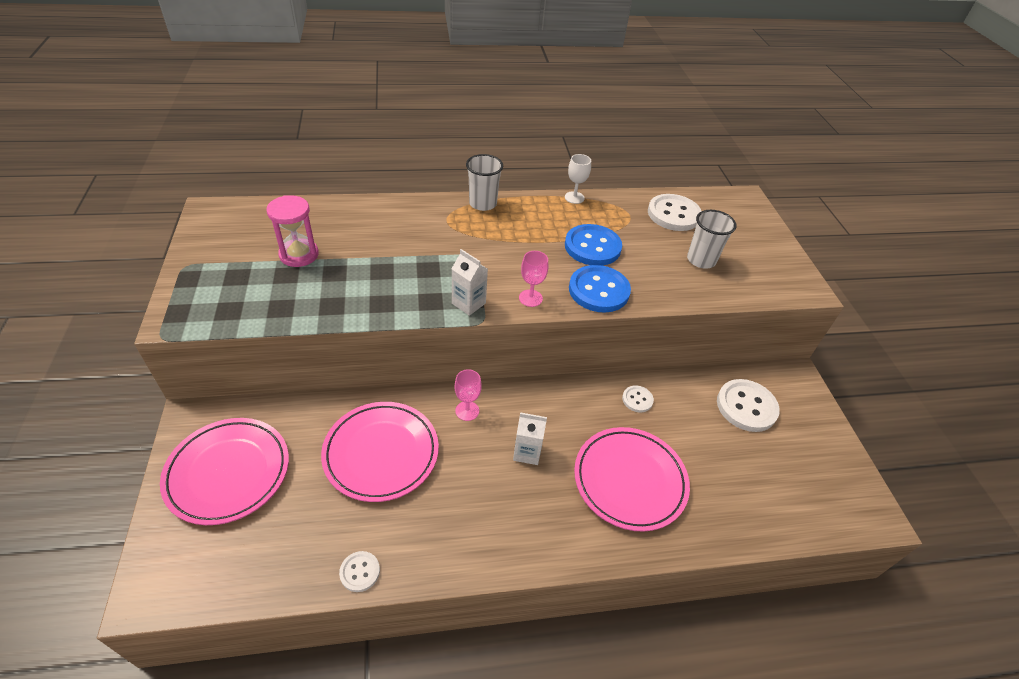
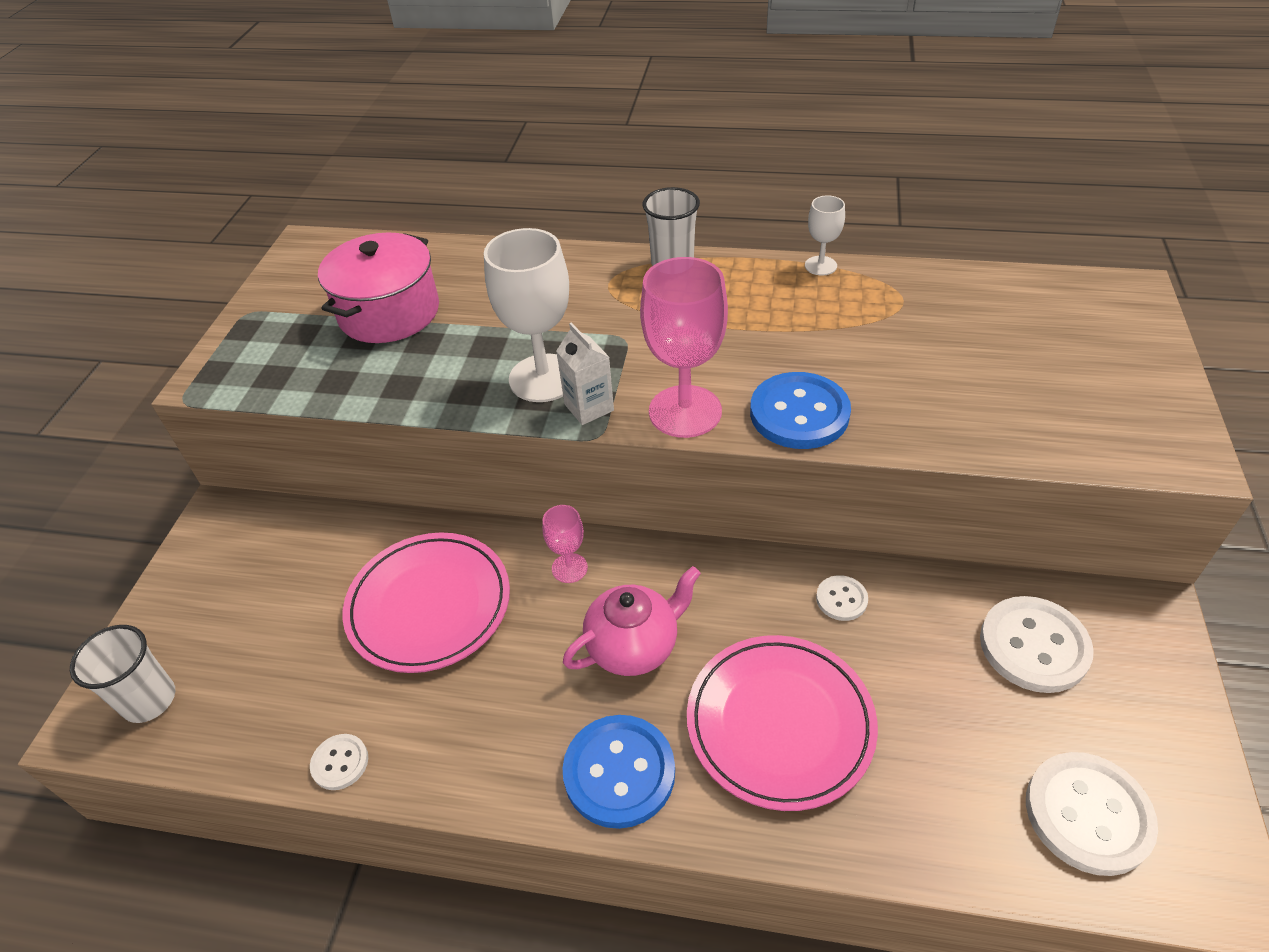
camera: 25 degrees right, 0 degrees up
(228, 472) = (233, 592): pink plate -> none
(299, 255) = (389, 312): pink hourglass -> pink pot
(430, 288) = (543, 378): none -> white goblet
(527, 452) = (634, 646): white carton -> pink teapot
(530, 298) = (685, 411): pink goblet -> pink goblet, size x1.95
(592, 247) = (818, 344): blue button -> blue button (619, 772)
(673, 214) = (981, 306): white button -> white button (1087, 814)
(701, 260) = (1000, 385): white cup -> white cup (149, 700)

